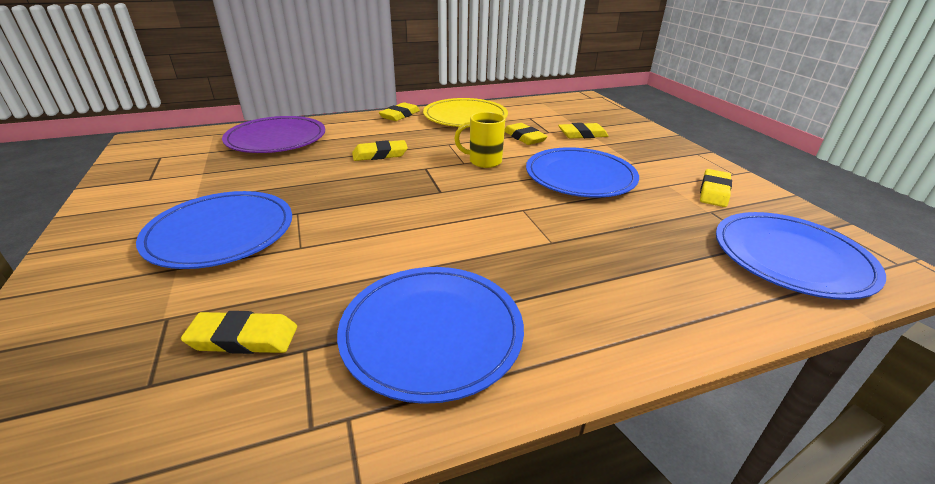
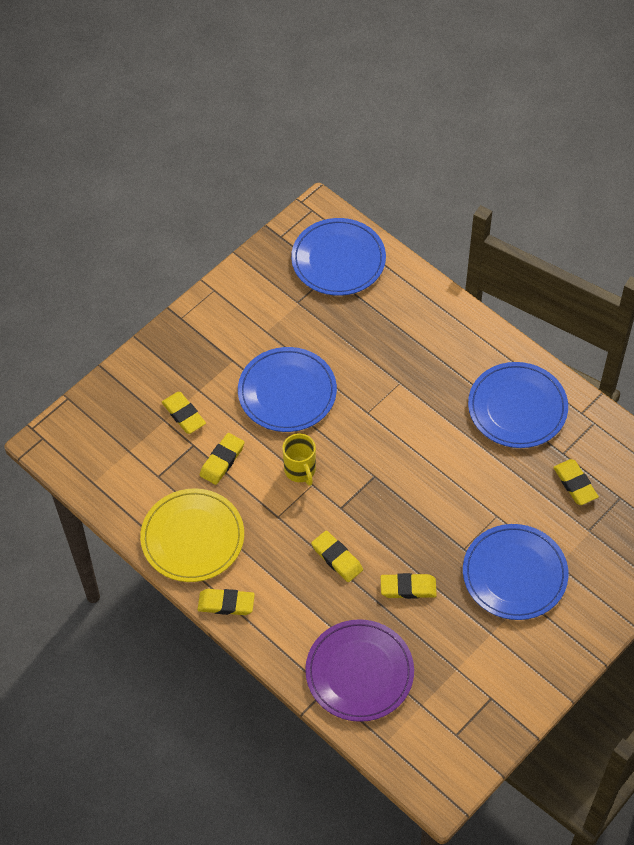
camera: 115 degrees left, 25 degrees up
(714, 191) = (261, 301): yellow eraser -> yellow eraser (408, 588)

